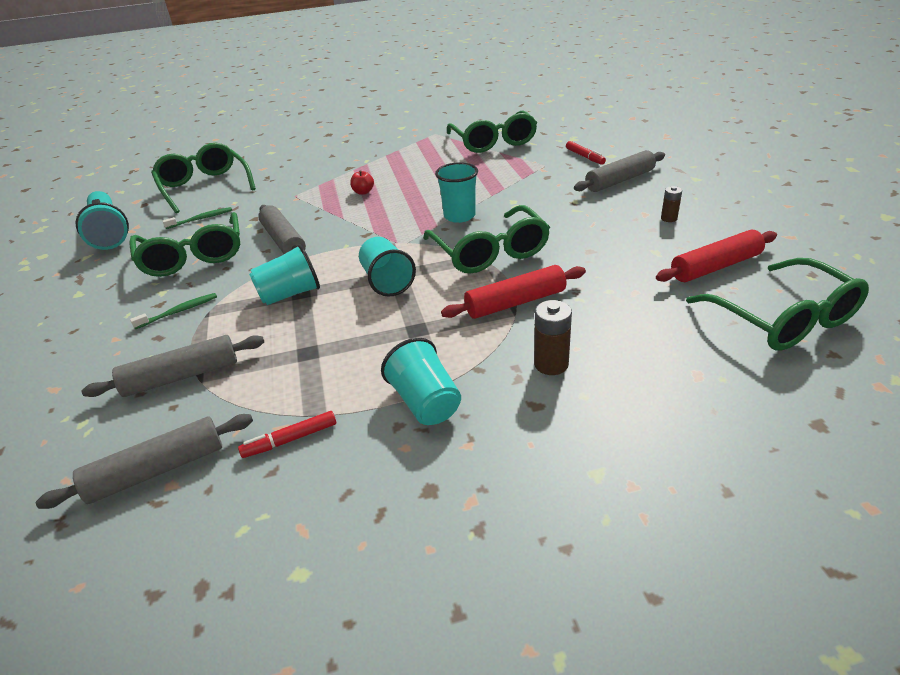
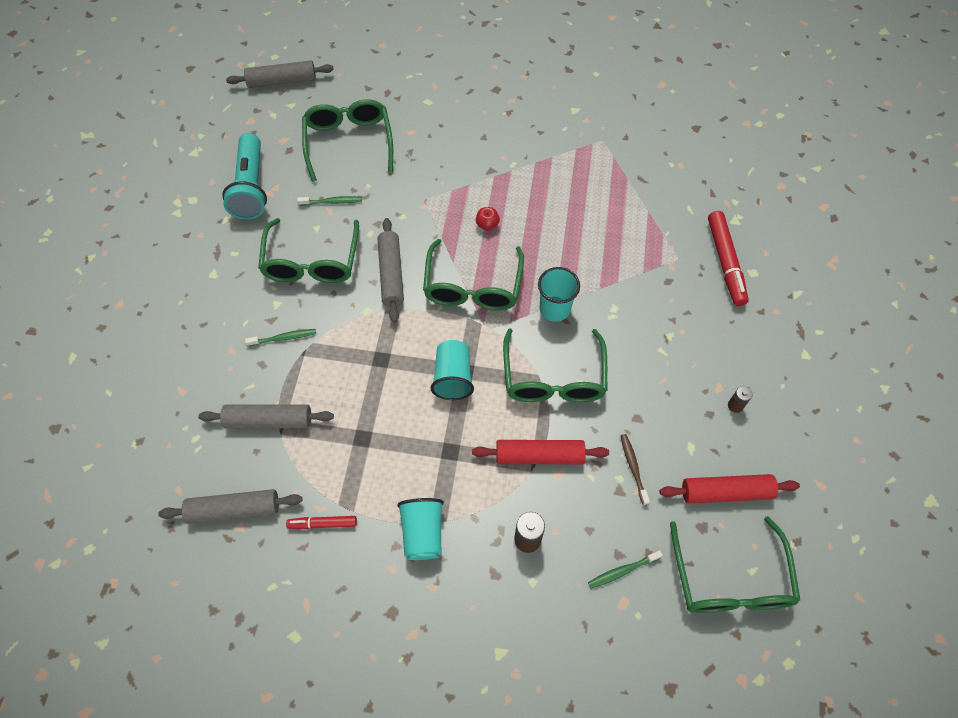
camera: 20 degrees right, 25 degrees up
(290, 294) = (372, 357): turquoise cup -> none
(493, 142) = (652, 188): green glasses -> green glasses (473, 287)
(585, 157) = (725, 262): red marker -> red marker, size x1.80
(615, 280) = (633, 467): none -> brown toothbrush
(619, 180) = (731, 322): grey rolling pin -> grey rolling pin (282, 81)
(673, 351) = (622, 571): none -> green toothbrush

